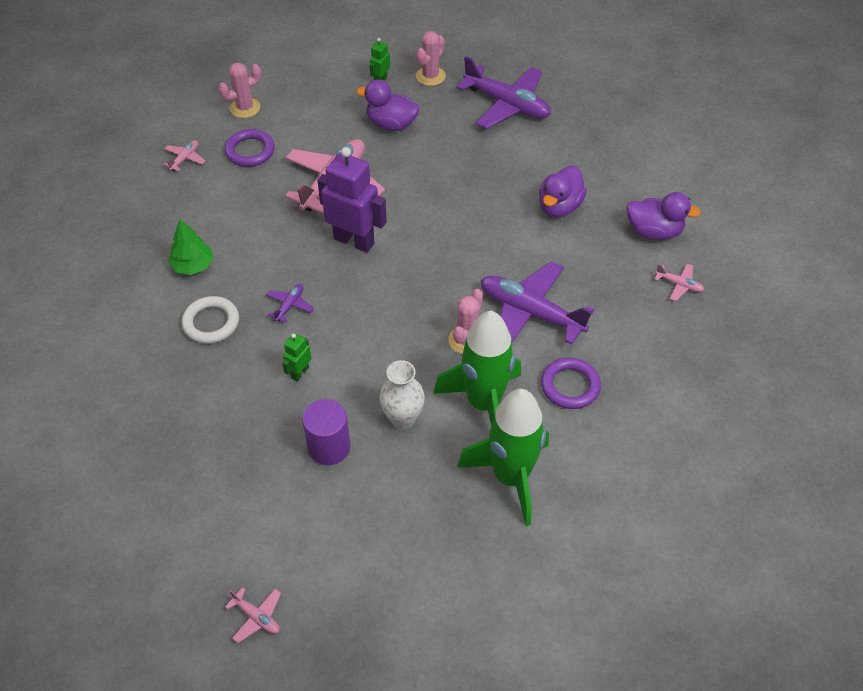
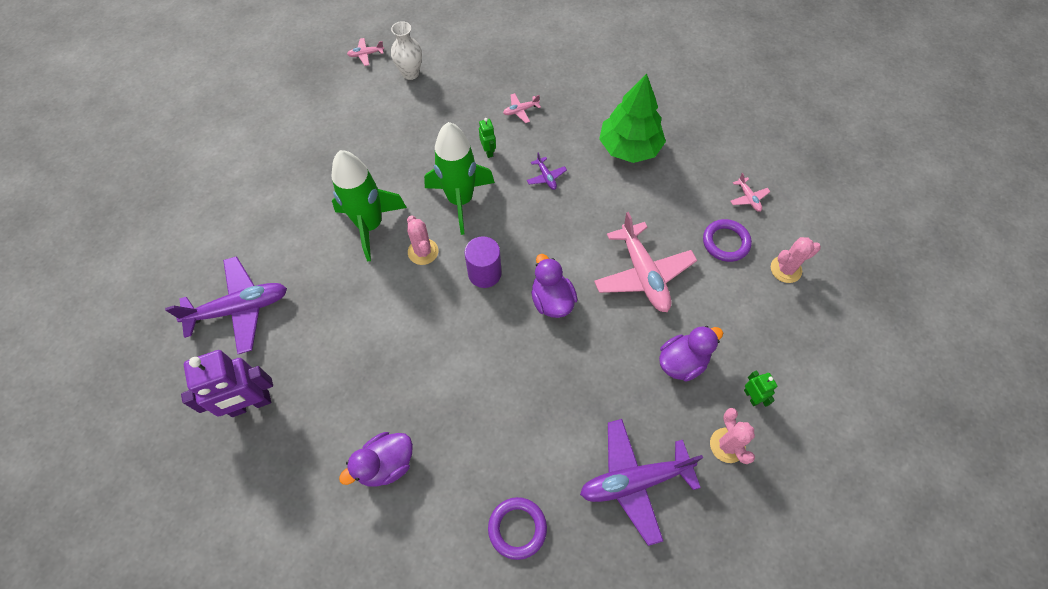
camera: 130 degrees right, 10 degrees up
(193, 265) = (629, 147): green tree -> green tree, size x1.81
(211, 323) = (570, 131): white ring -> none
(245, 108) = (785, 269): pink cactus -> pink cactus turned 60 degrees clockwise
(329, 447) = (424, 134): purple cylinder -> purple cylinder (484, 273)
(354, 241) = (571, 248): purple robot -> purple robot (250, 404)
(402, 418) = (404, 179): white vase -> white vase (410, 73)
(510, 477) = (313, 202): green rocket -> green rocket (460, 200)
(530, 313) = (405, 306): purple plane -> purple plane (239, 309)
(559, 207) = (477, 414): purple duck -> purple duck (552, 300)
(570, 386) = (330, 281): purple ring -> purple ring (517, 528)
(679, 285) = (324, 430): pink plane -> pink plane (520, 110)

